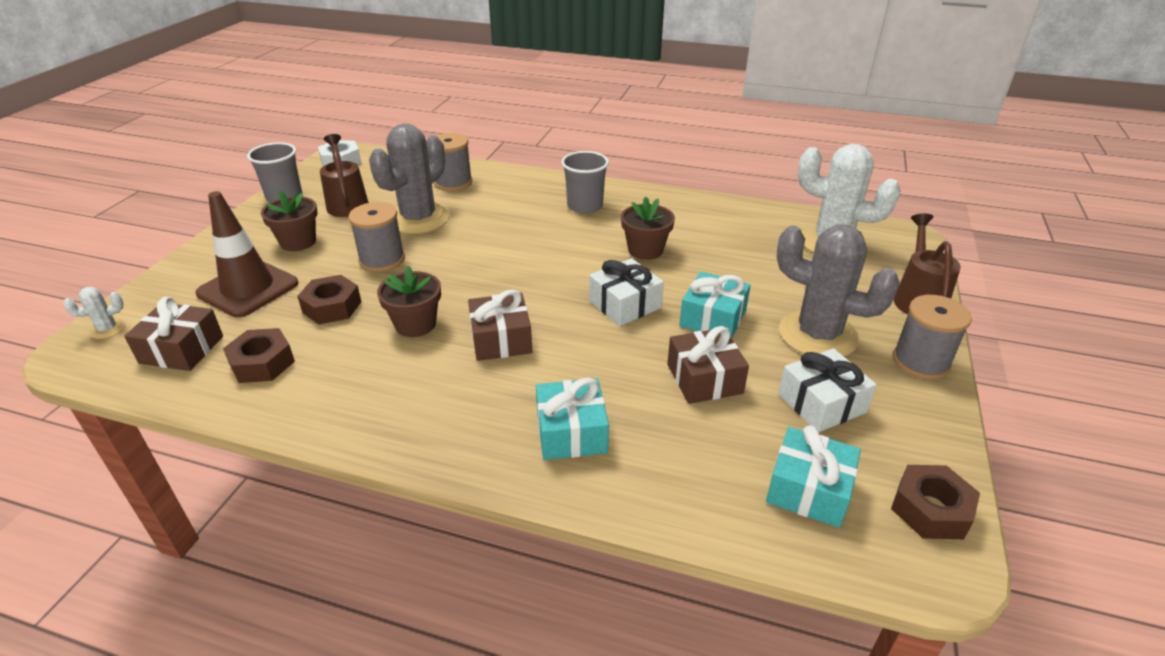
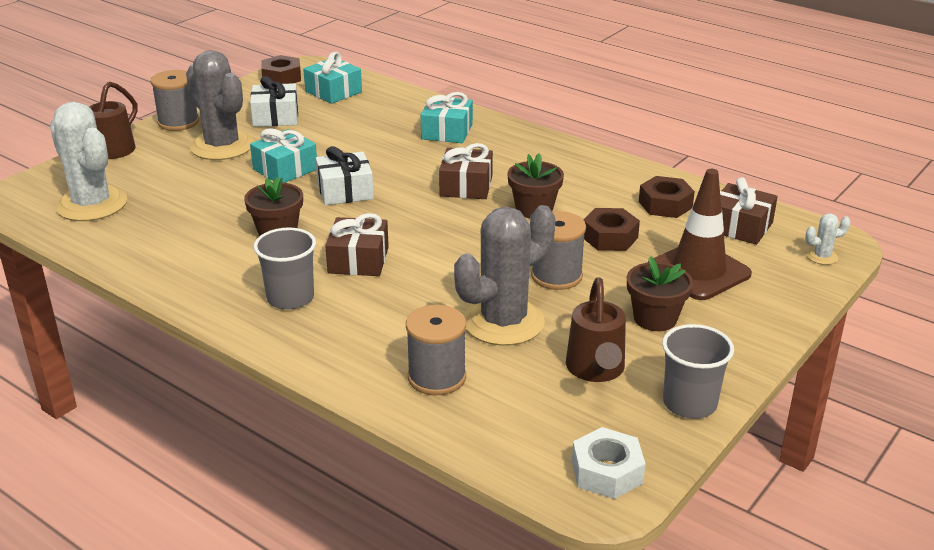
camera: 160 degrees left, 5 degrees down
(704, 379) = (335, 139): brown gift -> brown gift (358, 260)

